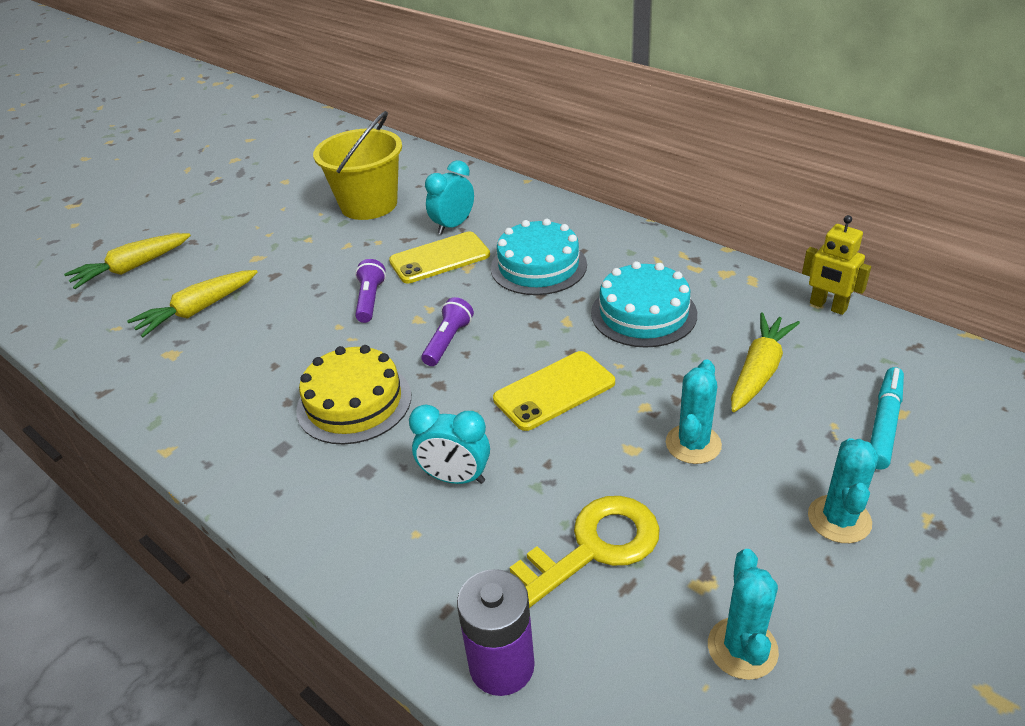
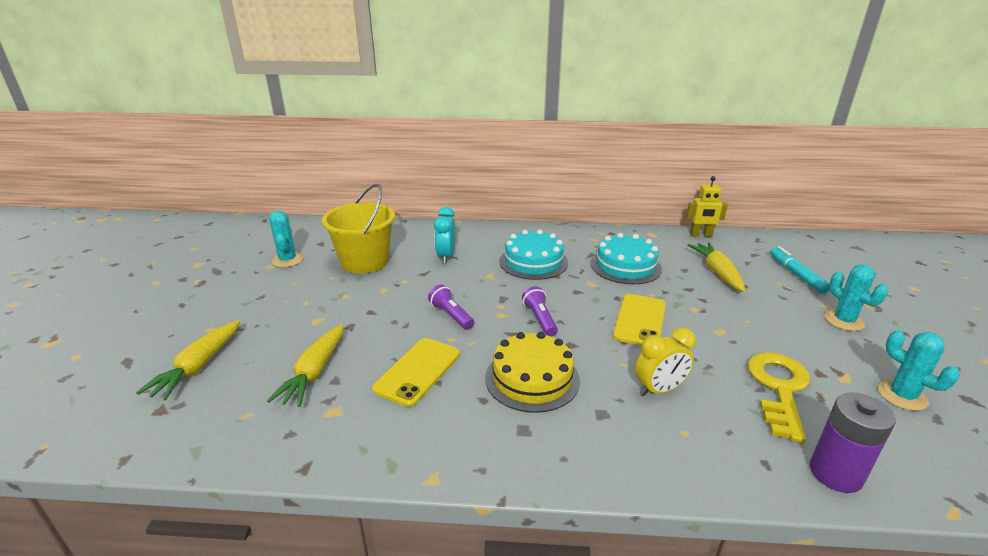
camera: 40 degrees left, 10 degrees down
(440, 258) = (464, 277): yellow phone -> yellow phone (418, 371)
(455, 478) = (659, 390): turquoise clock -> yellow clock
(693, 444) = (742, 316): turquoise cactus -> turquoise cactus (287, 260)

